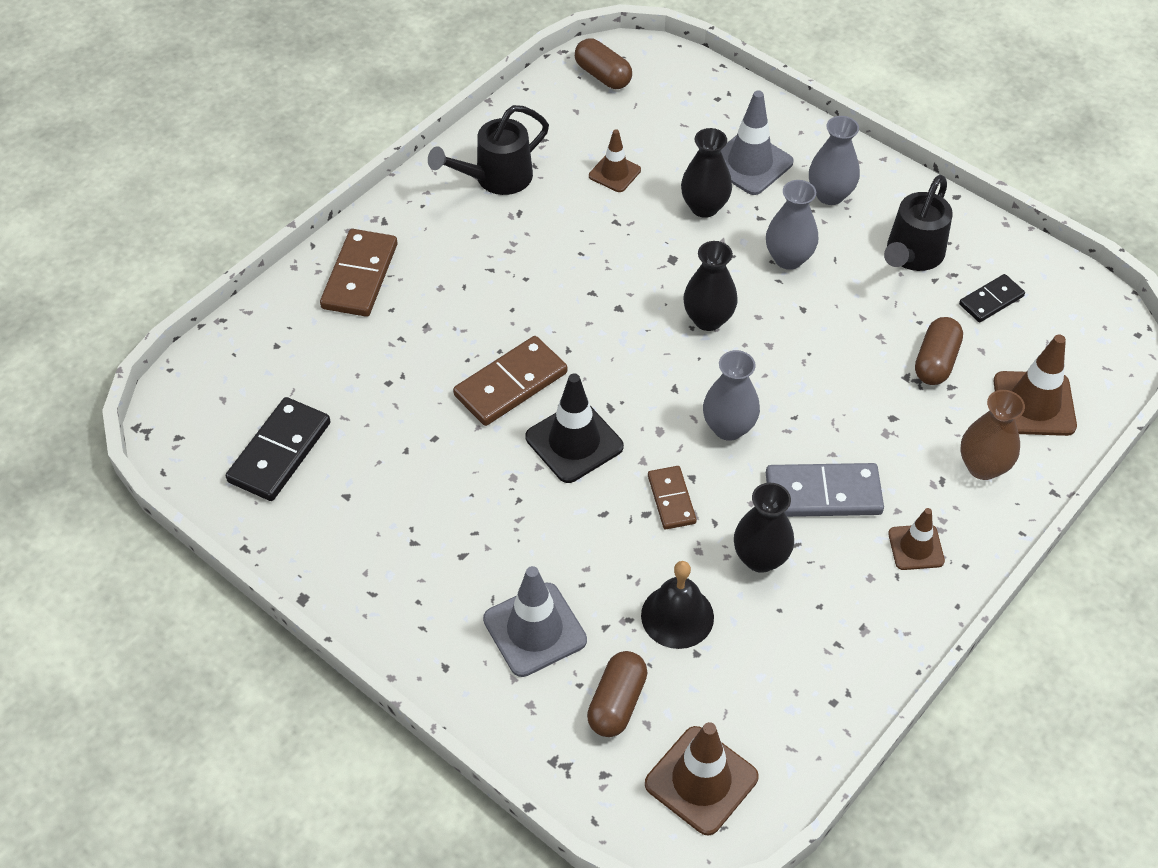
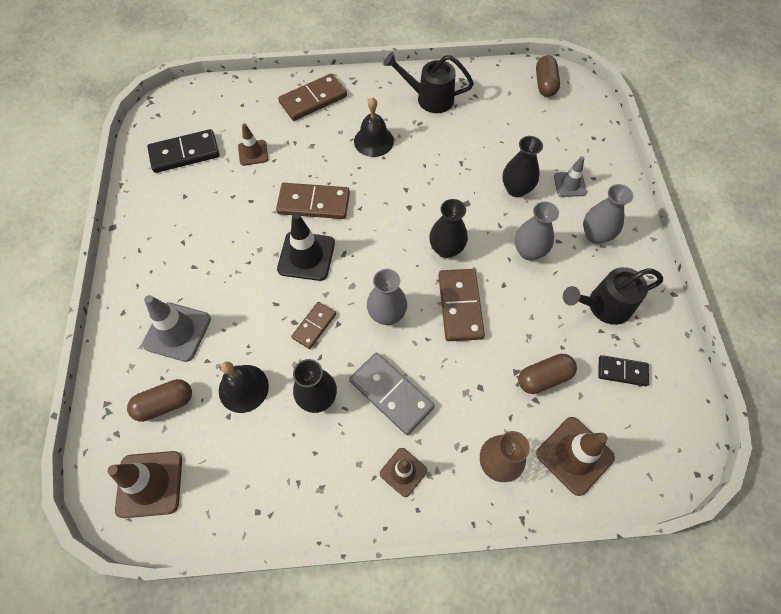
camera: 45 degrees right, 10 degrees up
(492, 269) = (373, 141): none -> black bell
(614, 173) = (490, 137): brown traffic cone -> brown traffic cone (253, 153)
(750, 163) = (569, 184): grey traffic cone -> grey traffic cone, size x0.61
(787, 362) = (460, 306): none -> brown domino

